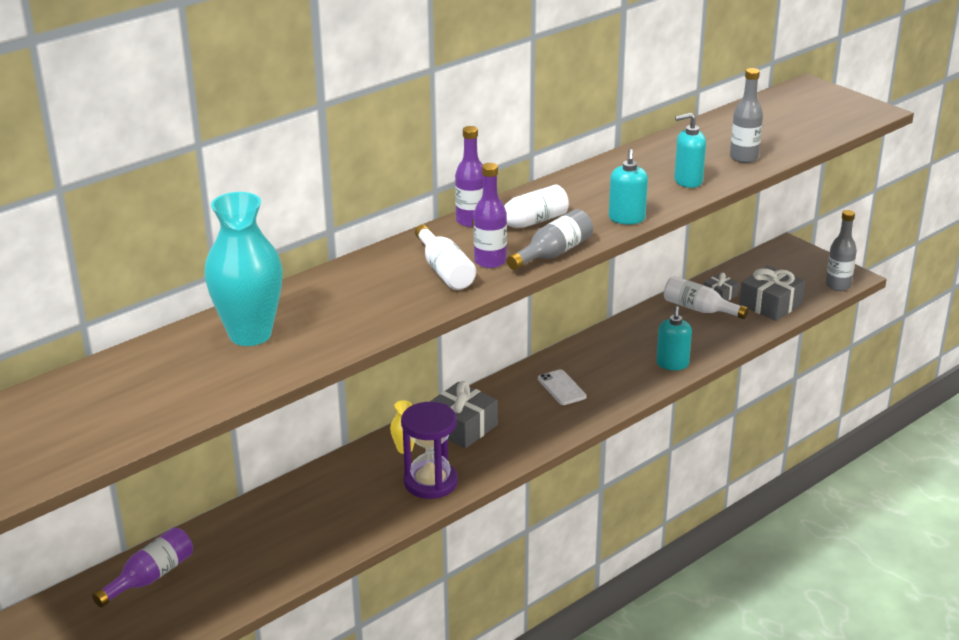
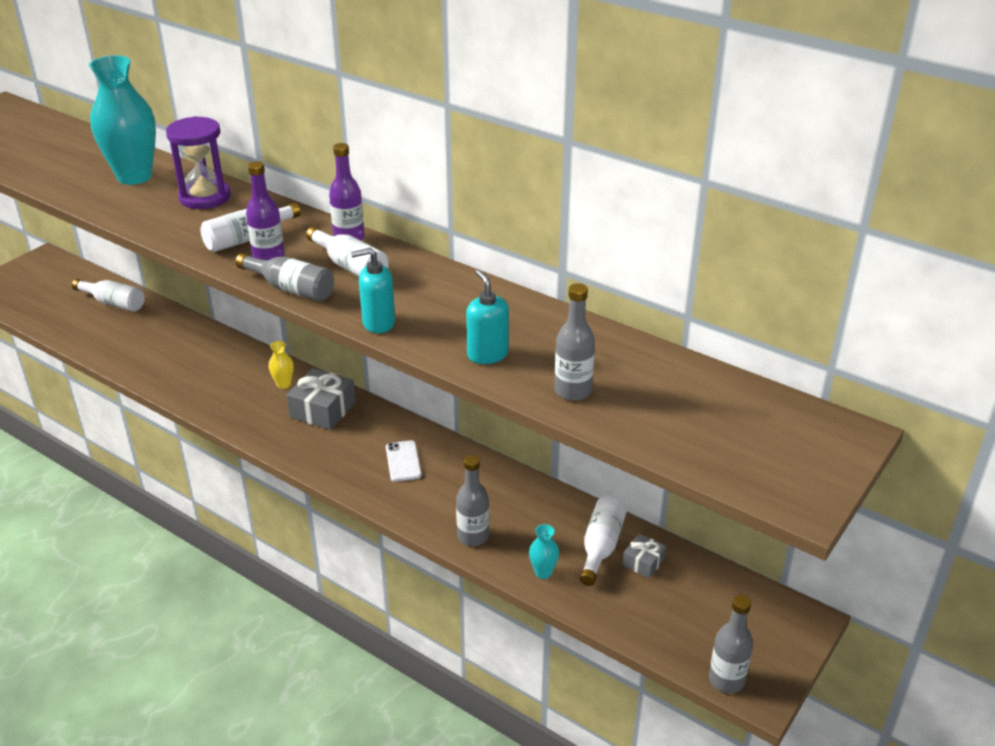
camera: 75 degrees right, 5 degrees up
(150, 577) = (113, 303): purple bottle -> white bottle
(430, 482) = (237, 406): purple hourglass -> purple hourglass (205, 197)
(561, 388) = (403, 461): white phone -> white phone turned 60 degrees counterclockwise
(672, 364) = (473, 536): turquoise soap dispenser -> grey bottle
(721, 338) = (543, 572): none -> turquoise vase
(770, 304) = (642, 611): grey gift -> none

